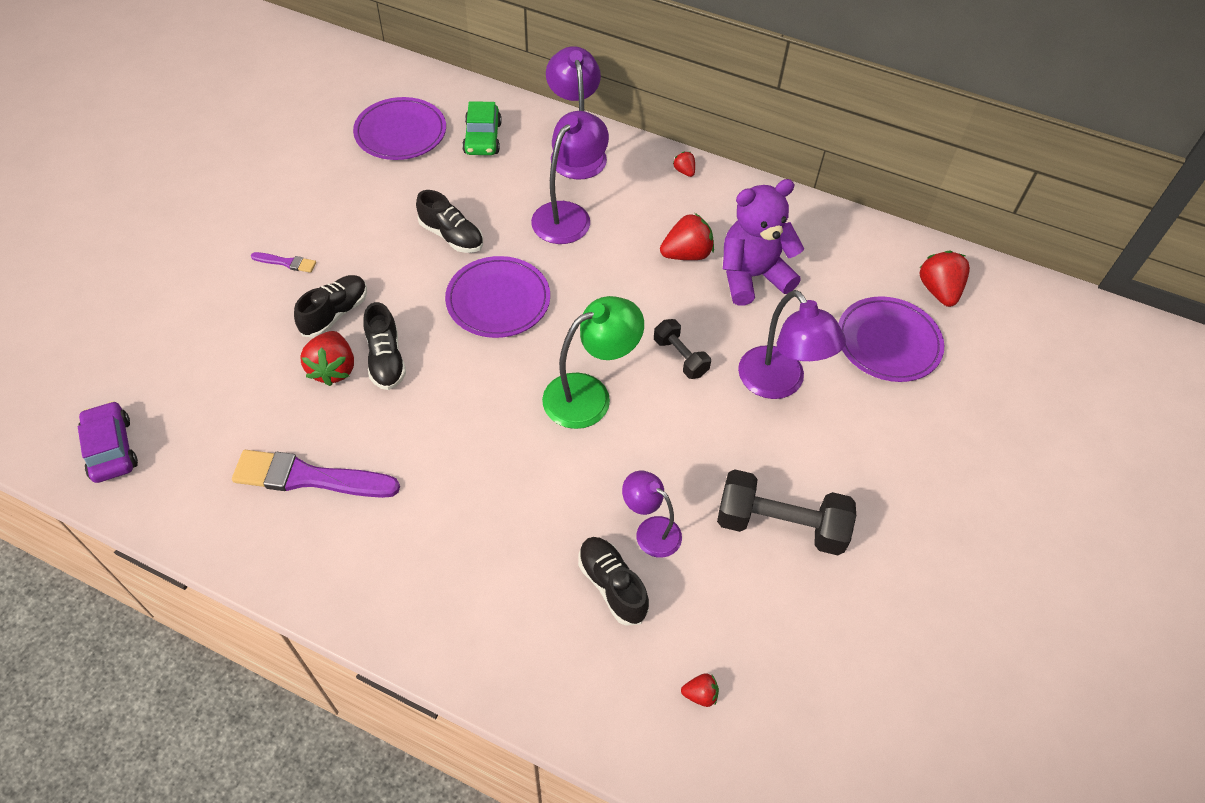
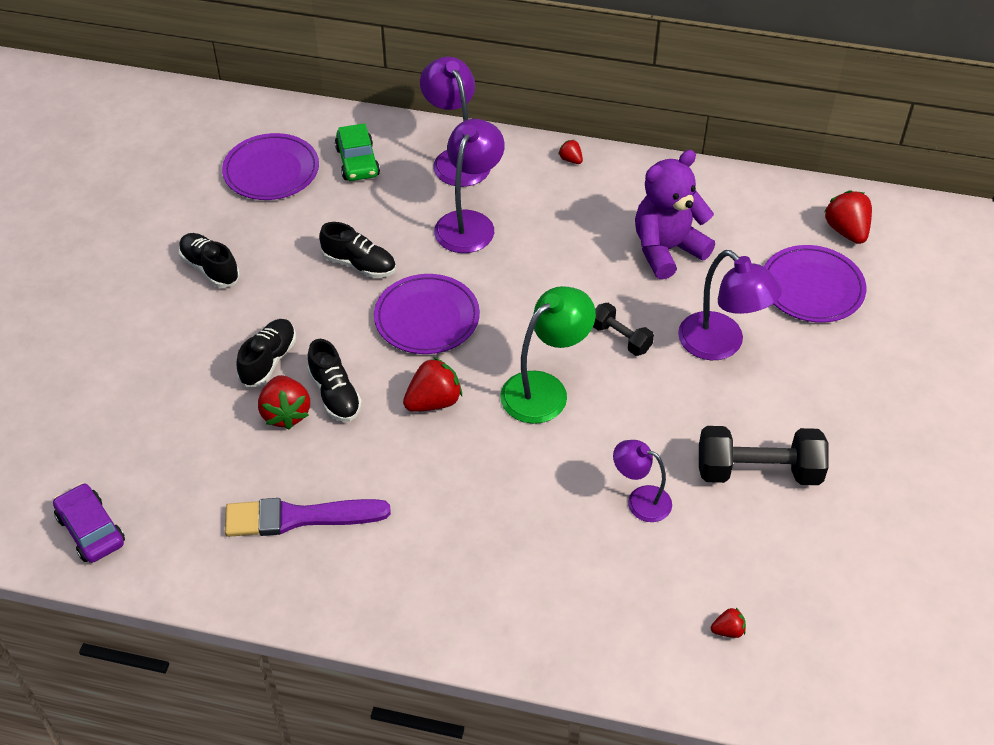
camera: 10 degrees left, 5 degrees down
(286, 262) = (200, 320): purple brush -> none
(612, 585) = (619, 555): black shoe -> black shoe (210, 268)
(686, 254) = (597, 240): red strawberry -> red strawberry (433, 401)

